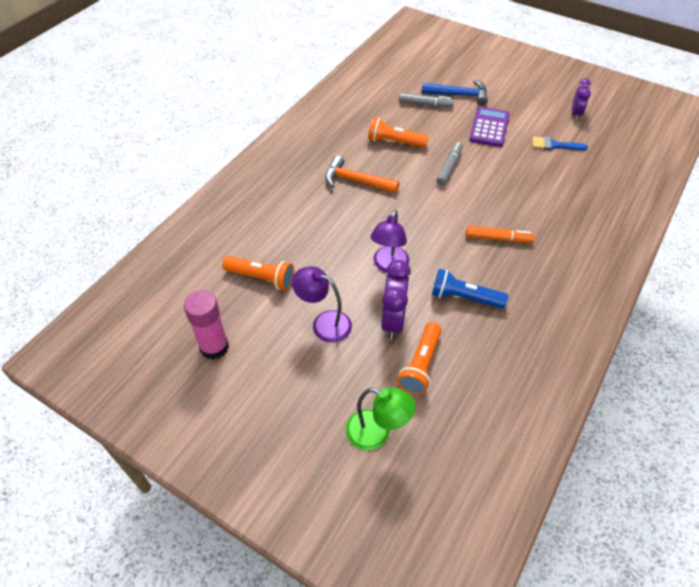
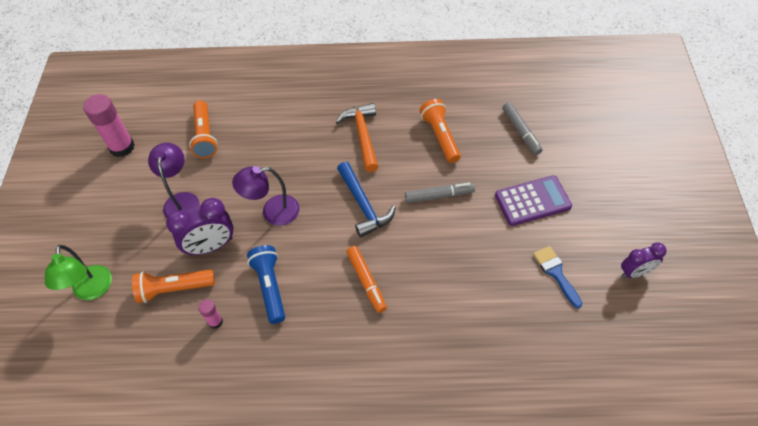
camera: 60 degrees right, 5 degrees up
(458, 95) = (563, 151): blue hammer -> blue hammer (363, 205)
(475, 348) = (215, 321): none -> pink glue stick

